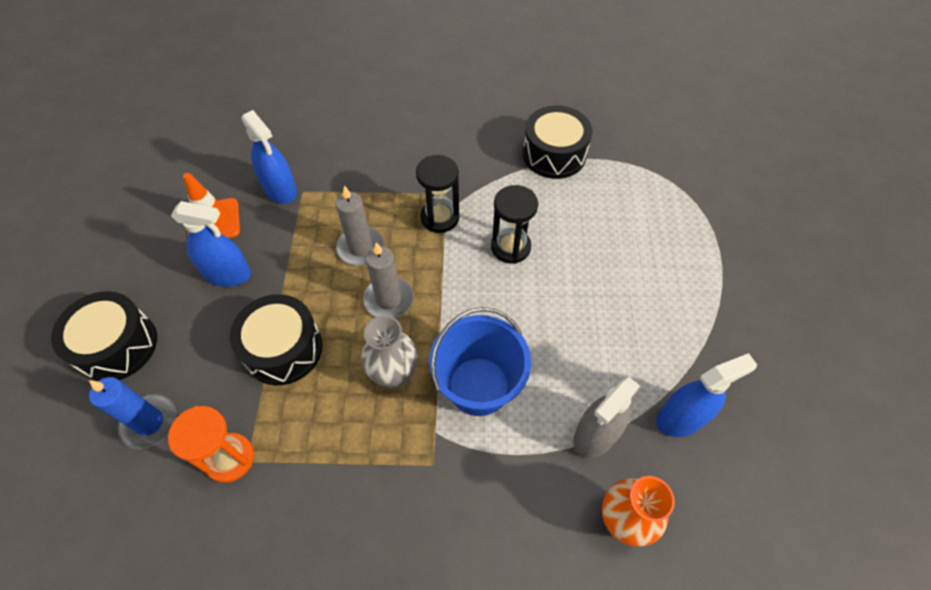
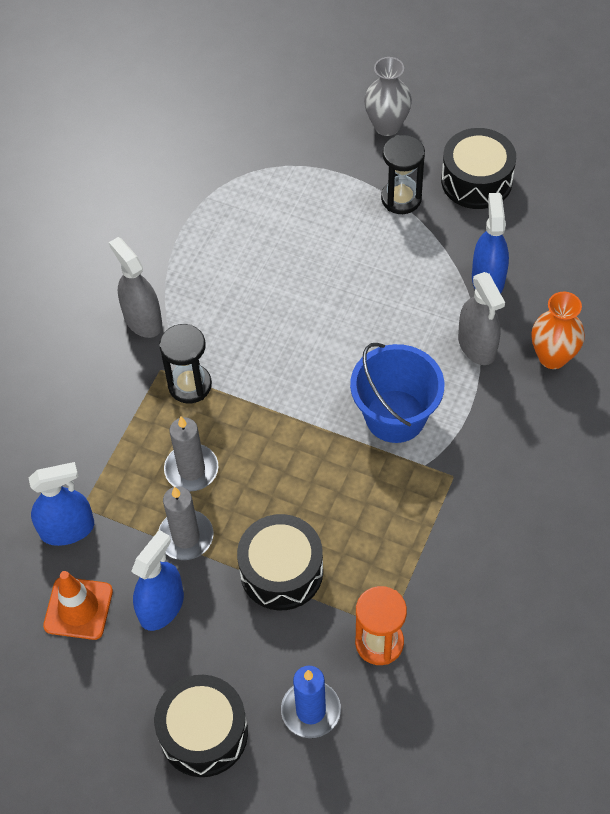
camera: 65 degrees left, 0 degrees up
(388, 299) = (268, 462): grey candle -> grey candle (186, 537)
(394, 374) = (353, 481): grey vase -> grey vase (387, 126)
(485, 166) = (143, 320): none -> grey spray bottle
(510, 247) = (258, 336): black hourglass -> black hourglass (401, 198)
(554, 154) = (161, 253): black drum -> black drum (476, 181)

